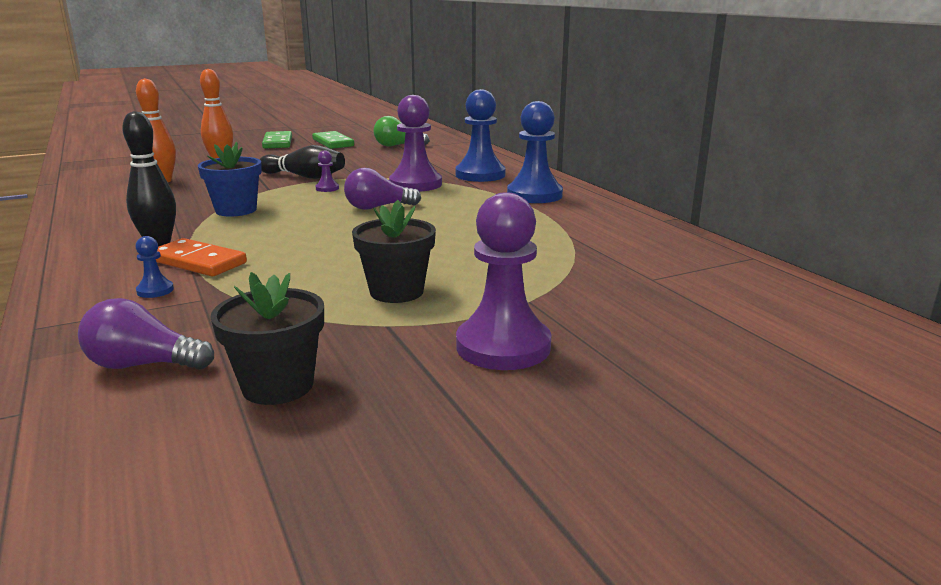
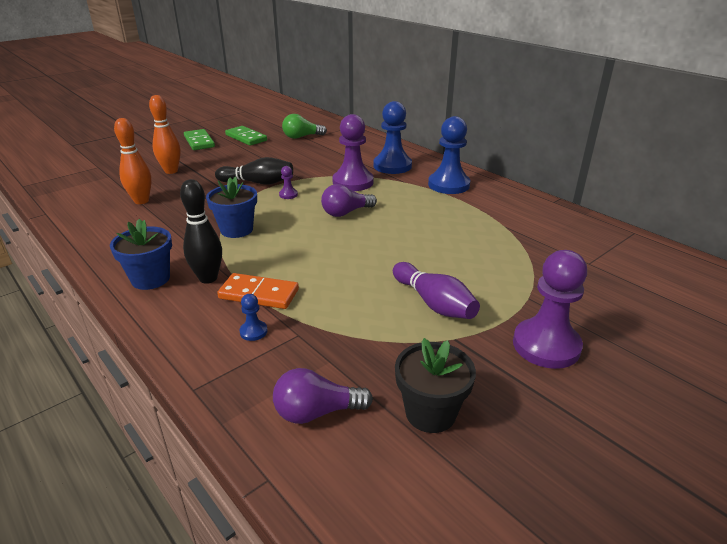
camera: 15 degrees left, 10 degrees up
(98, 238) = (150, 279): none -> blue flower pot
(396, 292) = (434, 303): black flower pot -> purple bowling pin

